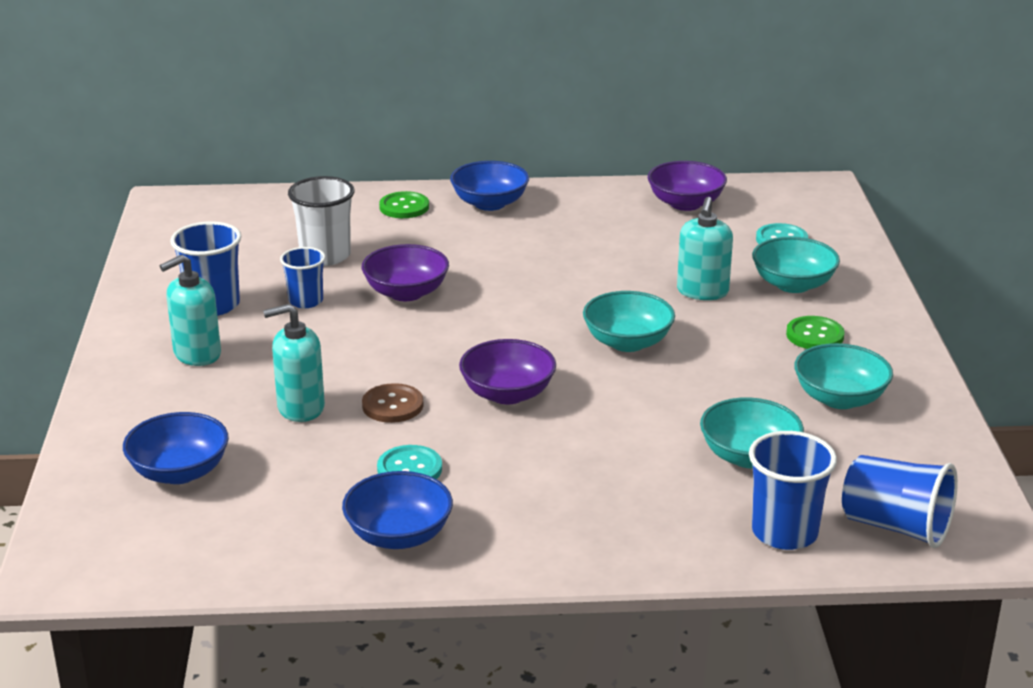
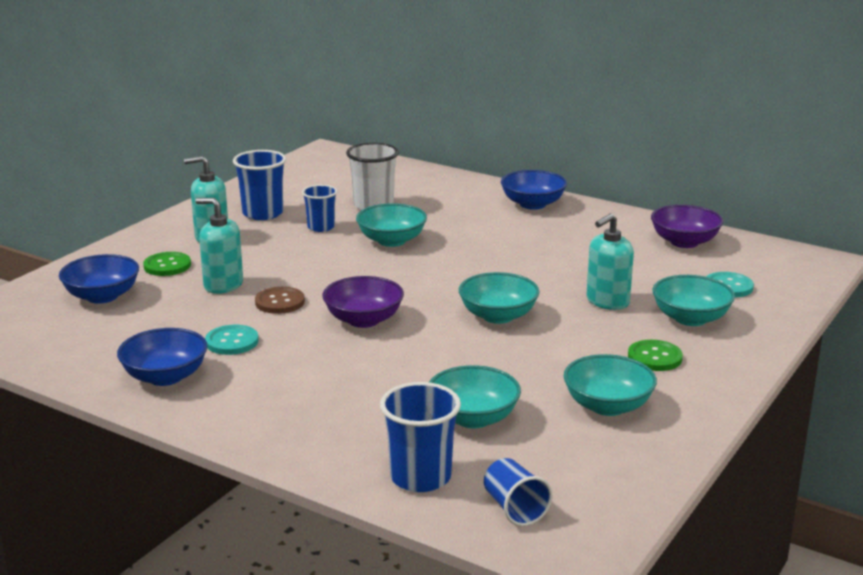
camera: 35 degrees right, 5 degrees down
(404, 207) = (469, 191): green button -> green button (167, 266)
(406, 292) = (391, 241): purple bowl -> turquoise bowl
(896, 527) = (514, 508): blue cup -> blue cup, size x0.65

